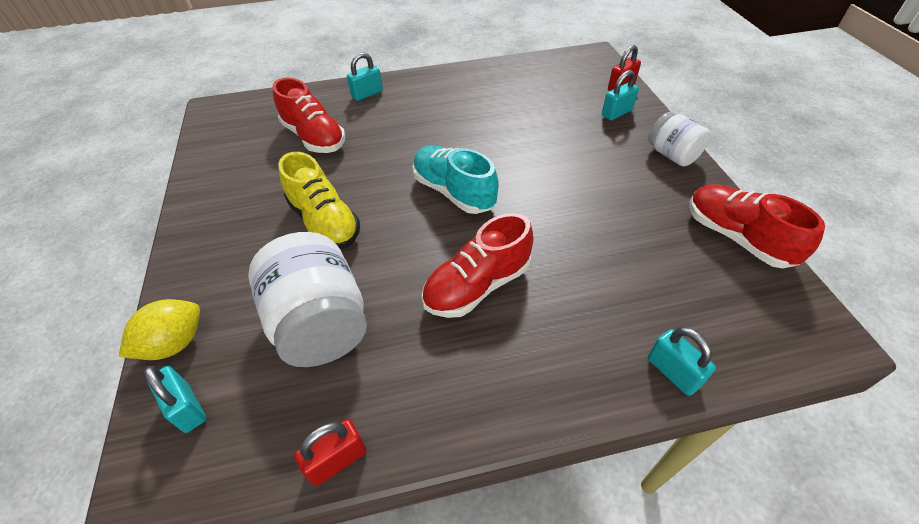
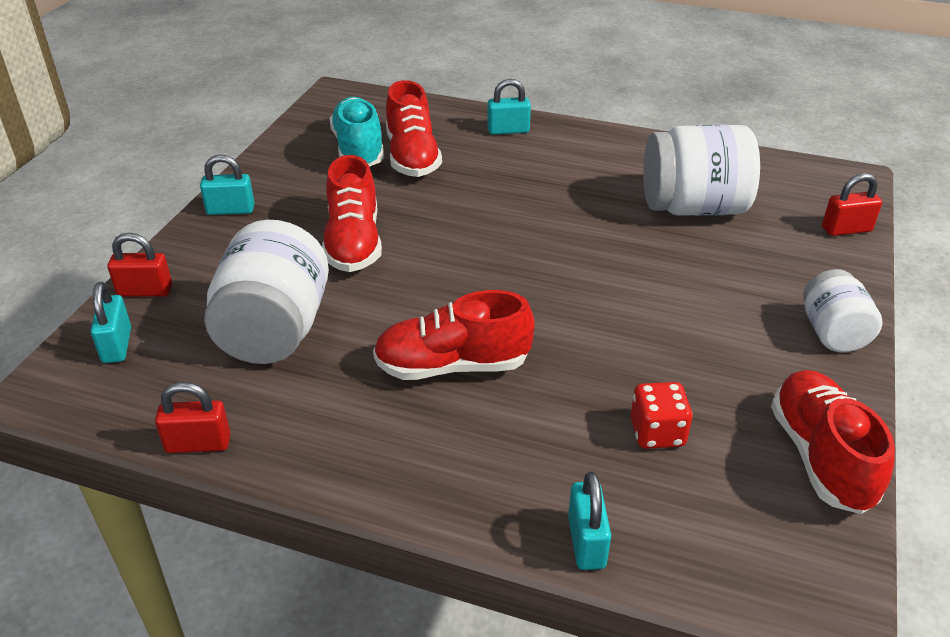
camera: 30 degrees right, 10 degrees down
(174, 343) = (145, 291): yellow lemon -> red padlock
(324, 222) = (353, 243): yellow shoe -> red shoe
(453, 192) = (512, 266): turquoise shoe -> turquoise shoe (358, 150)
(528, 105) = (693, 208): none -> white jar
(616, 113) = (806, 257): turquoise padlock -> turquoise padlock (230, 210)
(642, 268) = (657, 433): none -> red dice

